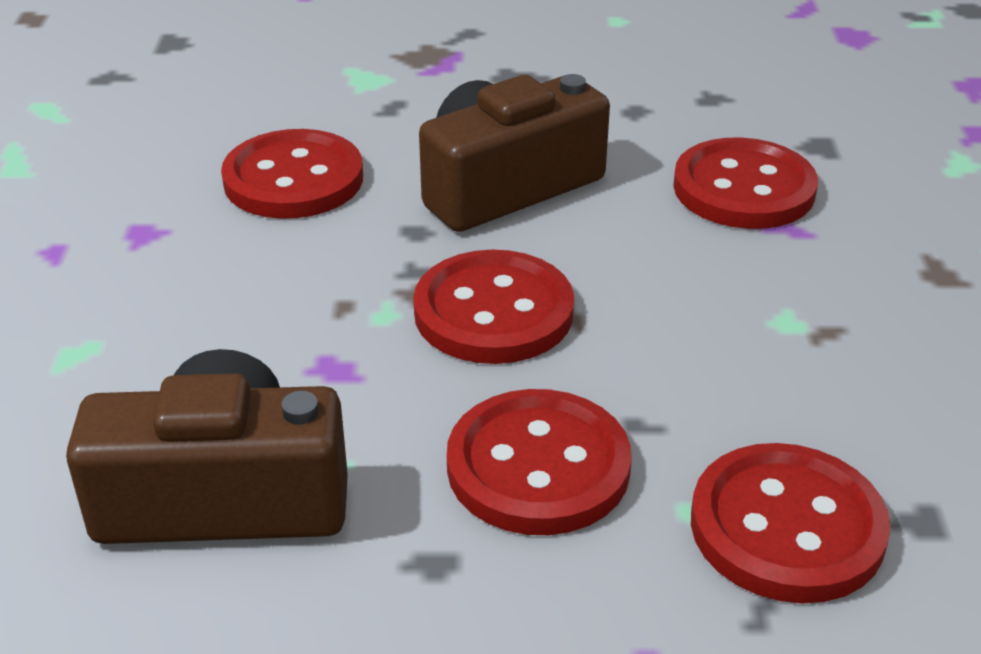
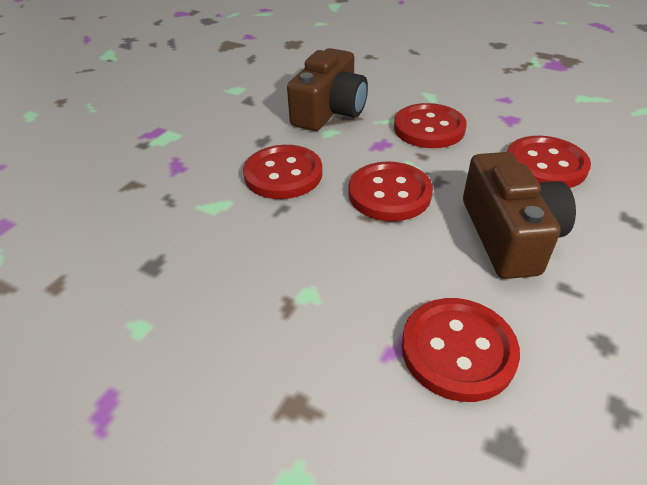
camera: 120 degrees right, 5 degrees up
(787, 527) = (192, 223): red button -> red button (429, 128)

